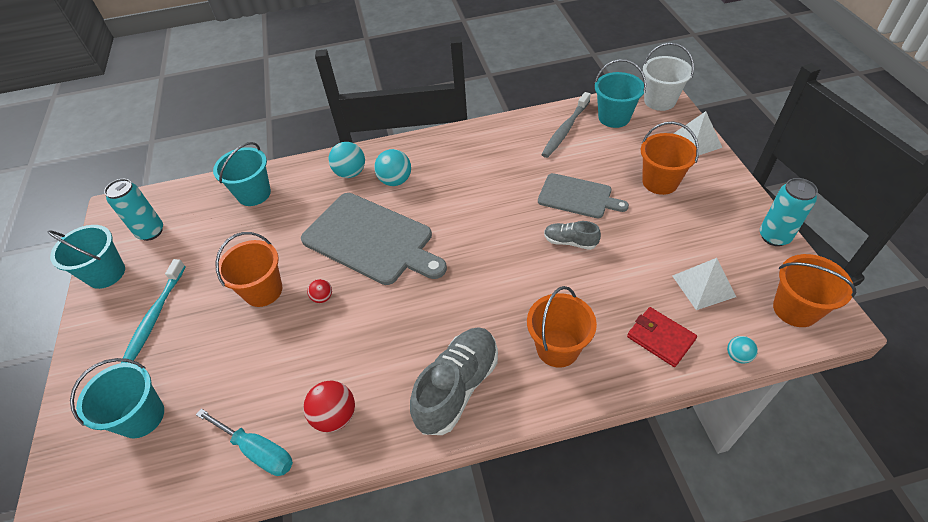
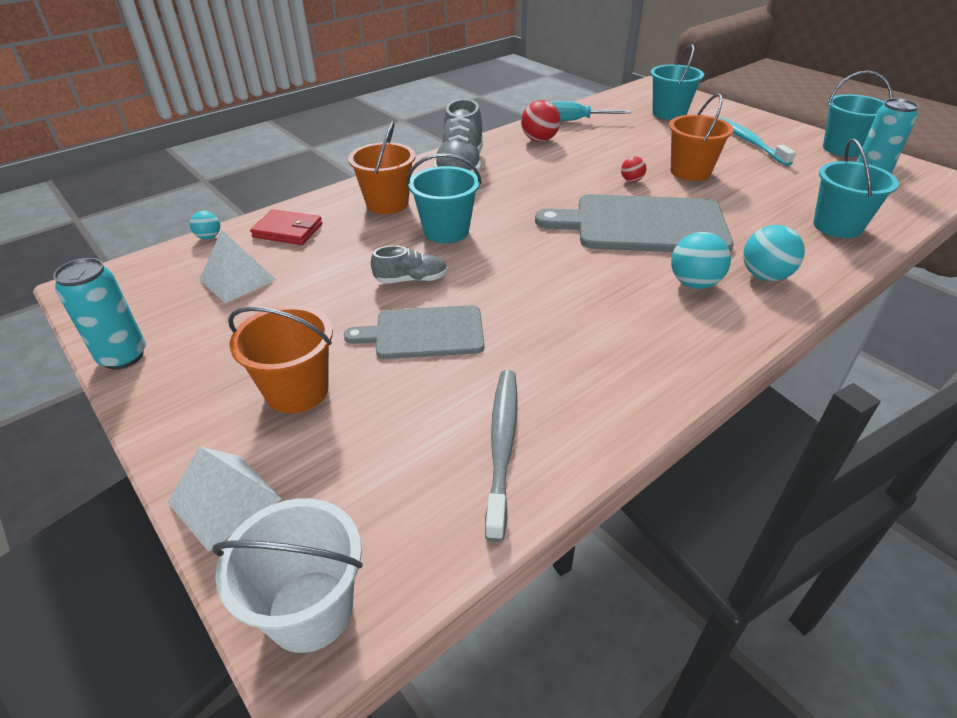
camera: 150 degrees right, 10 degrees down
(614, 117) = (413, 512): turquoise bucket -> turquoise bucket (446, 231)
(795, 309) = (130, 285): orange bucket -> none

